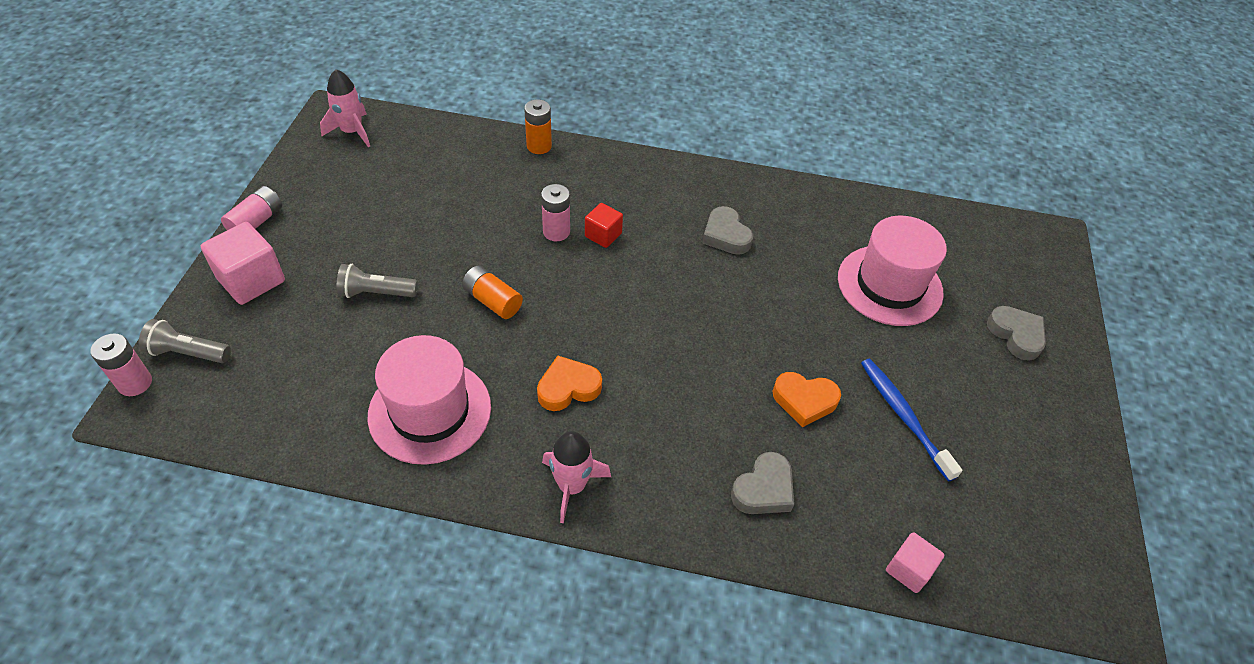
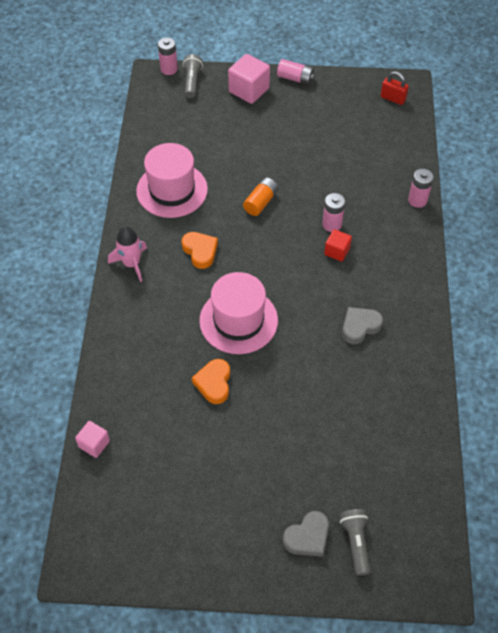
camera: 85 degrees right, 5 degrees up
(352, 132) = (393, 98): pink rocket -> red padlock
(376, 293) = (253, 146): grey flashlight -> grey flashlight (355, 542)
(539, 146) = (417, 200): orange battery -> pink battery
(764, 489) = (141, 361): grey heart -> none
(889, 285) = (338, 442): pink hat -> pink hat (238, 320)
(904, 417) = (211, 447): blue toothbrush -> none

